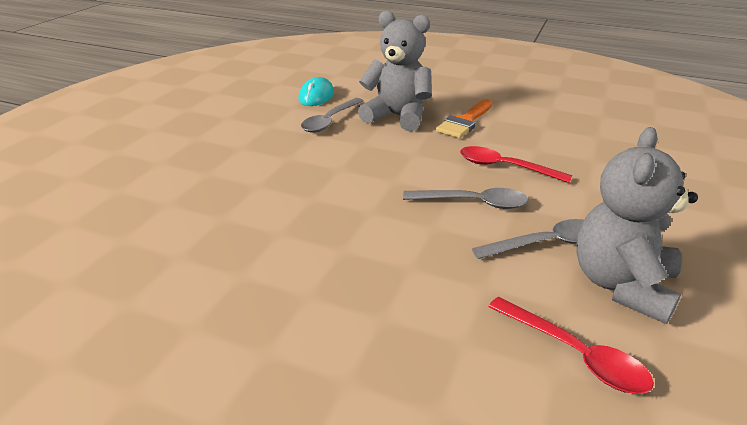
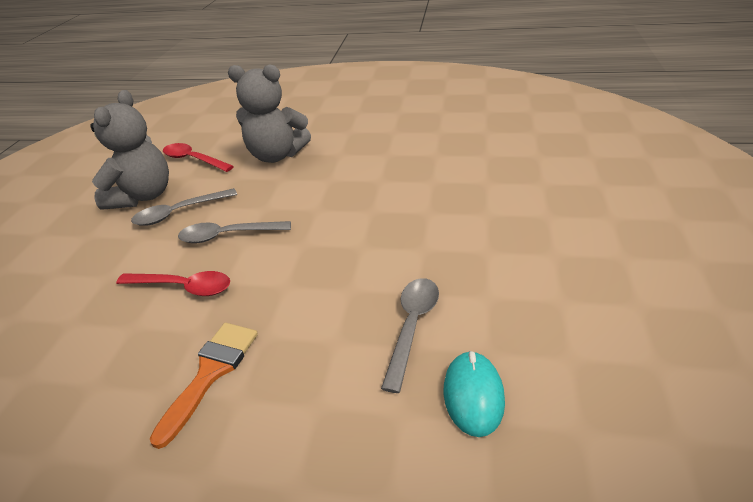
camera: 170 degrees right, 5 degrees up
(397, 116) = (316, 362): grey teddy bear -> grey teddy bear (276, 155)

